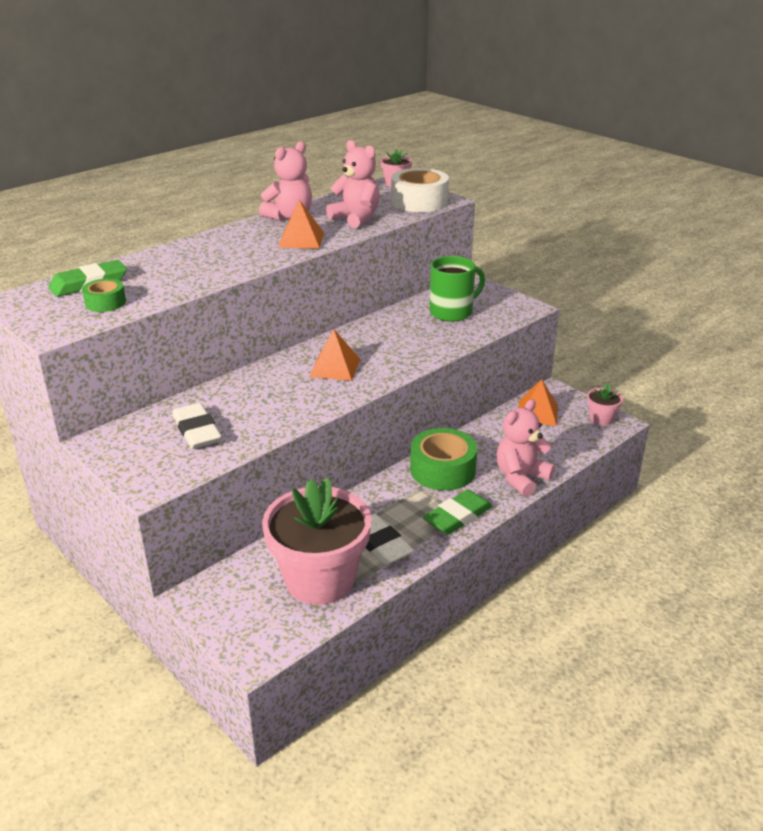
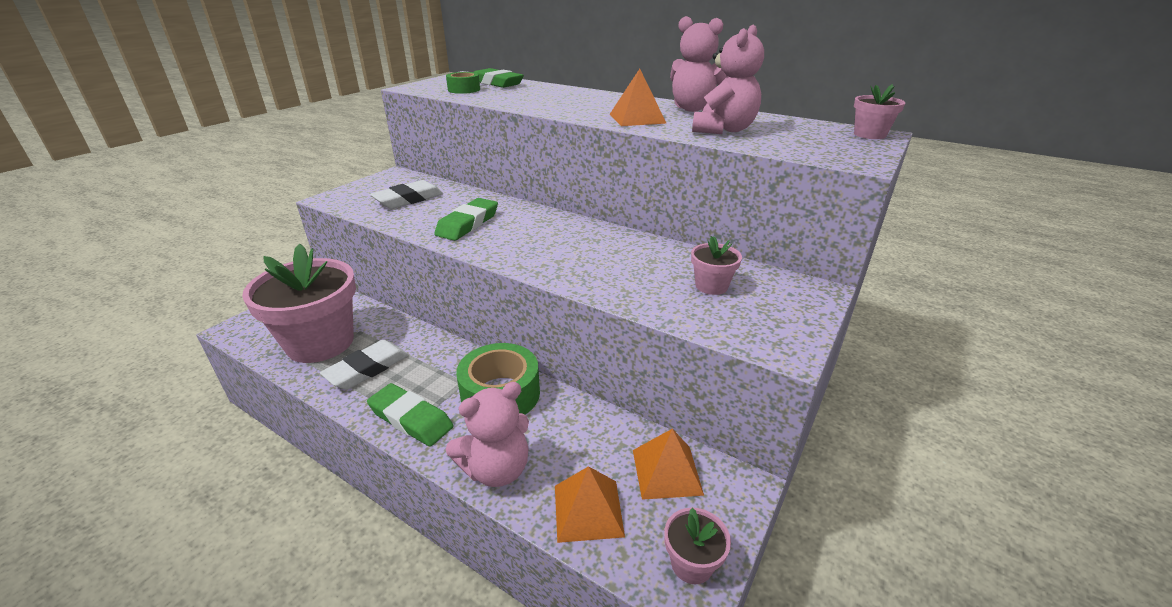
camera: 75 degrees right, 0 degrees up
(289, 397) = (467, 224): none -> green eraser
(335, 367) = (531, 235): orange pyramid -> orange pyramid (588, 510)
(419, 202) = (826, 150): white tape -> none
(452, 312) = (711, 286): green mug -> pink flower pot
(521, 478) = (496, 469): pink teddy bear -> pink teddy bear turned 120 degrees clockwise

